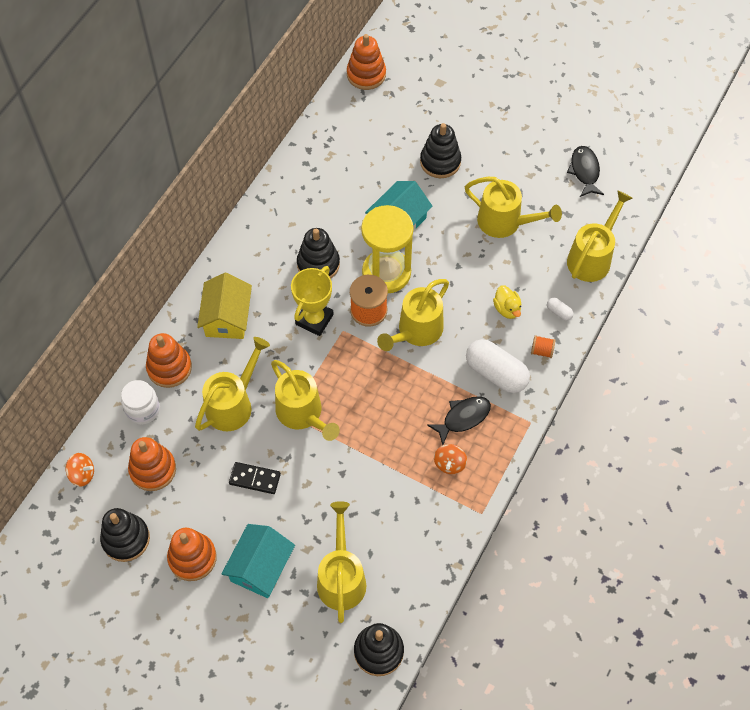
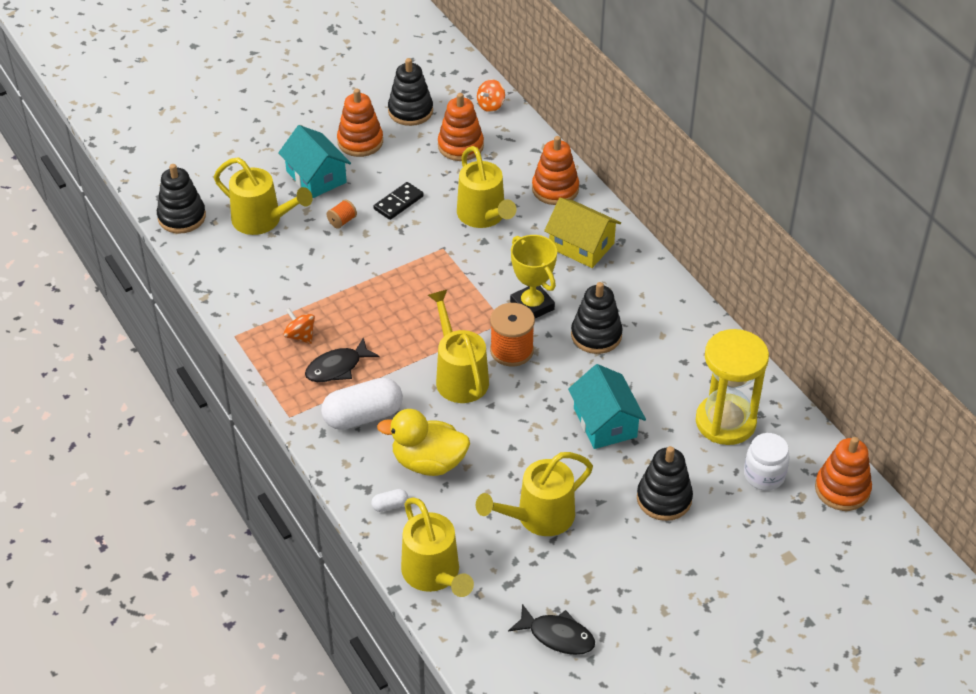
camera: 120 degrees right, 15 degrees down
(143, 410) = (524, 159): white jar -> white jar (764, 475)
(303, 414) = (435, 257): yellow watering can -> none
(386, 273) = (546, 384): yellow hourglass -> yellow hourglass (725, 422)
(463, 418) = (337, 367): black fish -> black fish turned 60 degrees clockwise
(507, 309) = (428, 462): yellow duck -> yellow duck, size x1.80
(541, 351) = (357, 466): orange spool -> orange spool (342, 221)

